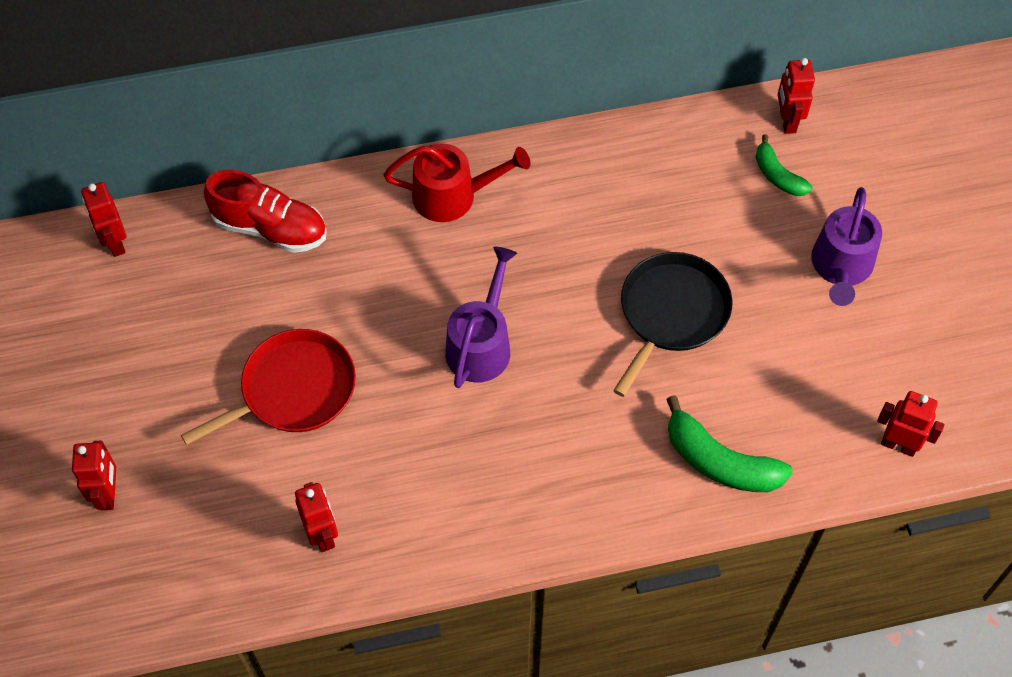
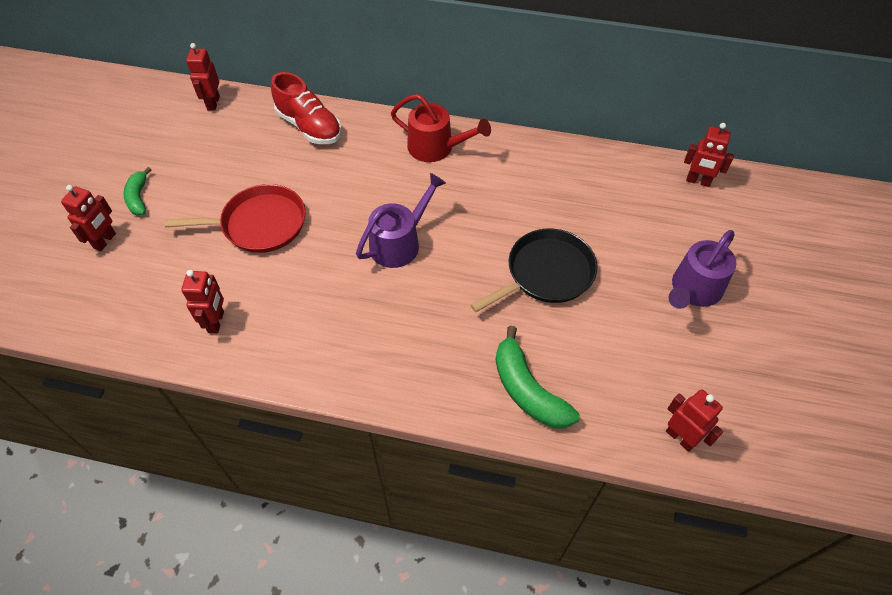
camera: 25 degrees right, 5 degrees down
(777, 175) = (673, 213): green banana -> green banana (139, 197)
(787, 121) = (698, 181): red robot -> red robot turned 90 degrees counterclockwise

